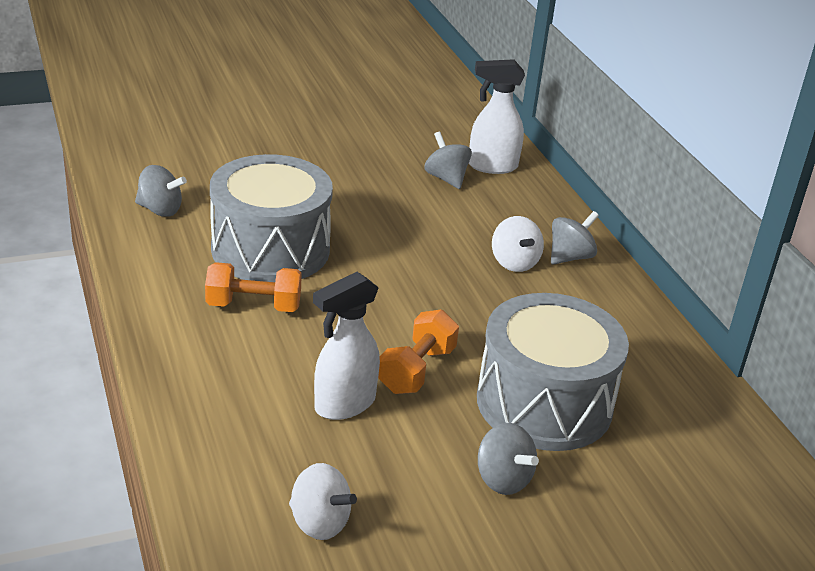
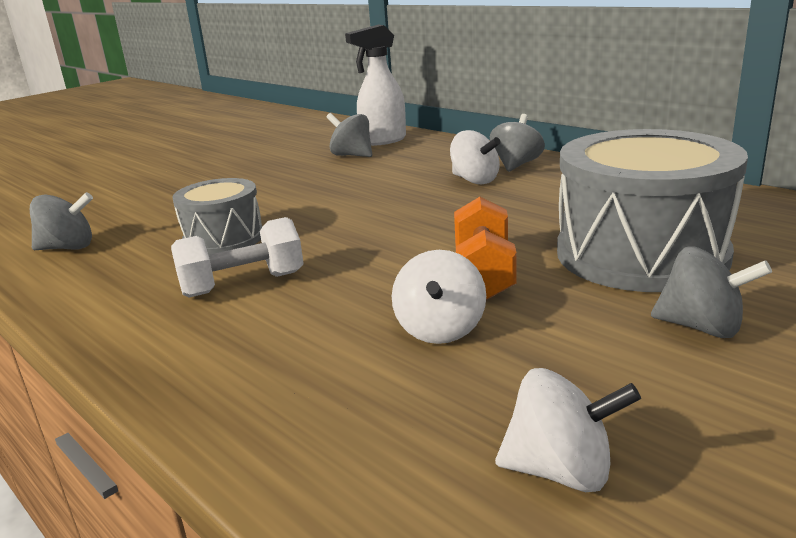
camera: 20 degrees left, 10 degrees down
(253, 306) = (243, 284): orange dumbbell -> white dumbbell
(270, 249) = (223, 239): grey drum -> grey drum, size x0.56
(344, 404) = (440, 330): white spray bottle -> white spinning top

